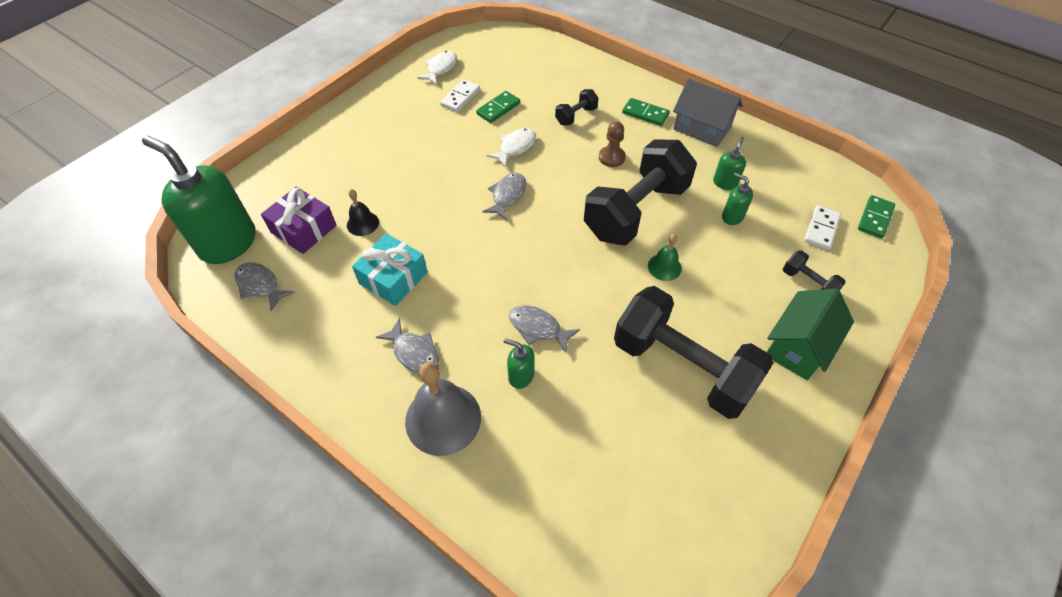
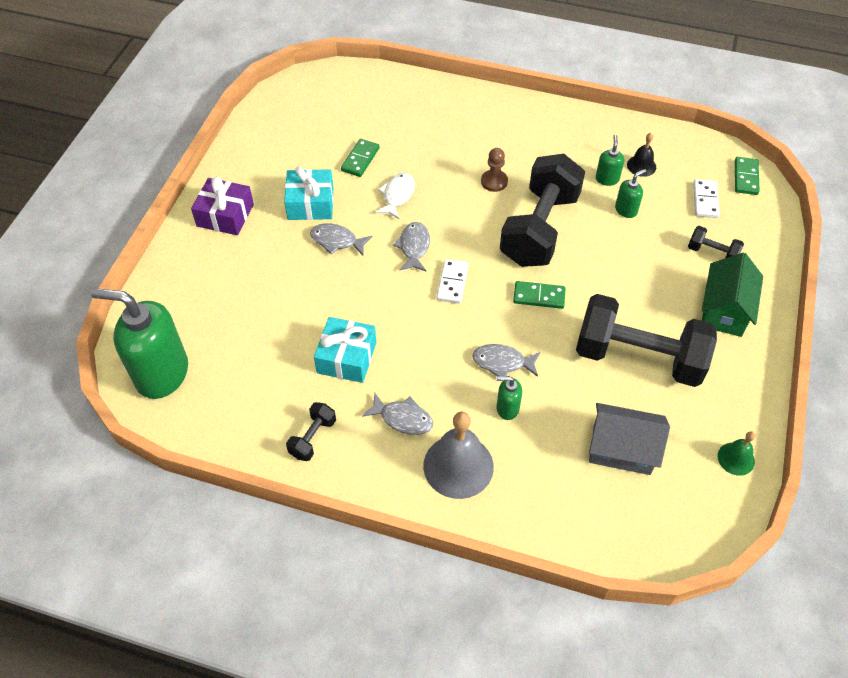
camera: 20 degrees left, 0 degrees up
(260, 285) = (220, 404): grey fish -> grey fish (337, 241)
(304, 229) = (231, 337): purple gift -> purple gift (225, 215)
(362, 223) = (287, 314): black bell -> black bell (641, 165)
(435, 134) = (310, 203): none -> turquoise gift
(440, 68) = (278, 130): white fish -> none
(460, 97) = (315, 157): white domino -> white domino (452, 283)
(576, 116) = (441, 147): black dumbbell -> black dumbbell (313, 438)
(645, 114) = (506, 128): green domino -> green domino (539, 296)
(664, 267) = (587, 274): green bell -> green bell (736, 458)
(701, 128) = (564, 129): grey house -> grey house (621, 449)
(732, 216) = (626, 210): green soap dispenser -> green soap dispenser turned 120 degrees clockwise

